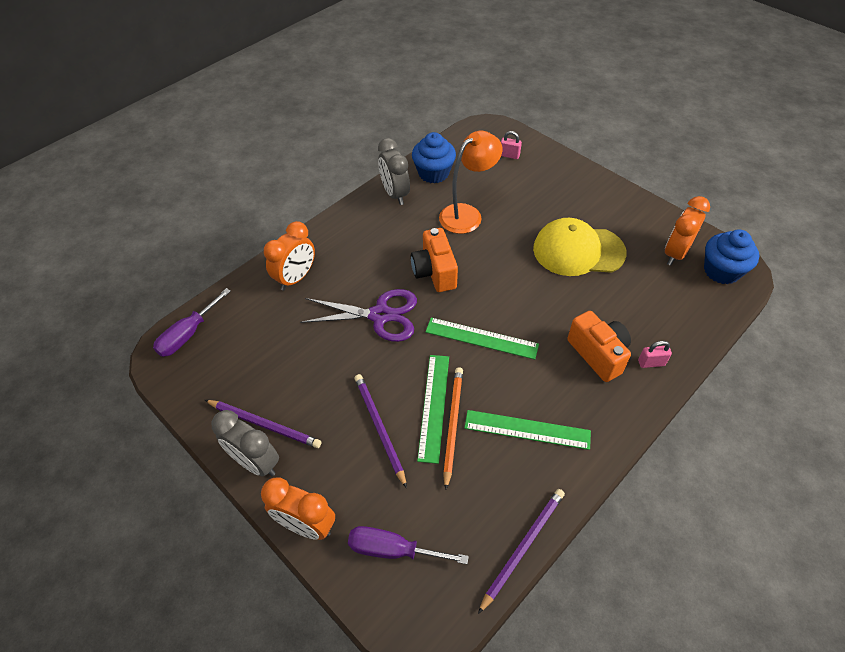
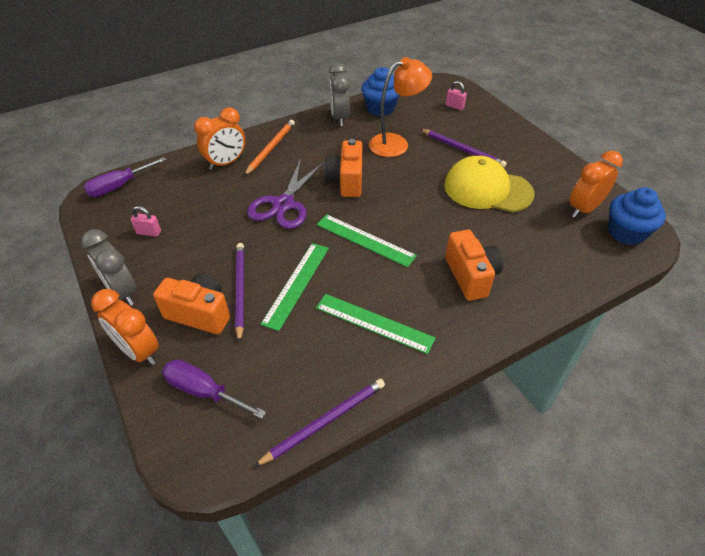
camera: 15 degrees right, 5 degrees down
(264, 424) = (145, 265): purple pencil -> purple pencil (462, 149)
(350, 465) = (200, 313): none -> orange camera
(380, 315) = (283, 204): purple scissors -> purple scissors turned 90 degrees clockwise
(453, 424) = (307, 302): orange pencil -> orange pencil (271, 148)
(651, 363) = (521, 295): pink padlock -> pink padlock (149, 232)

